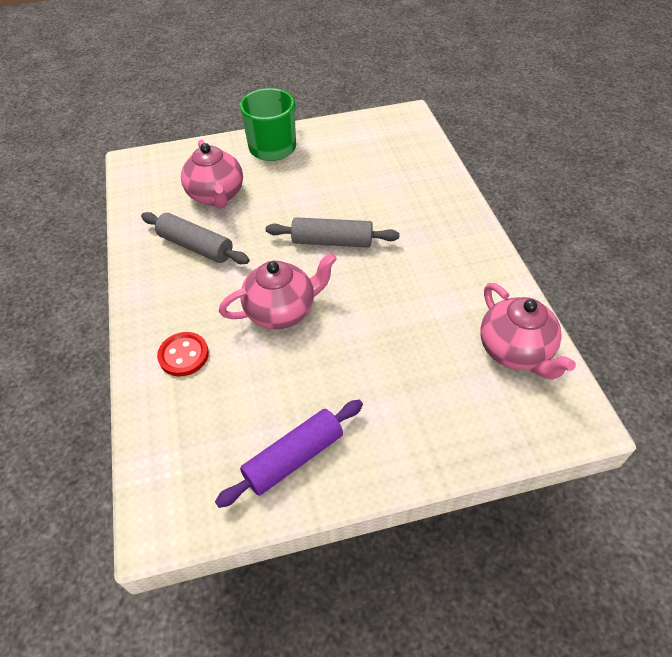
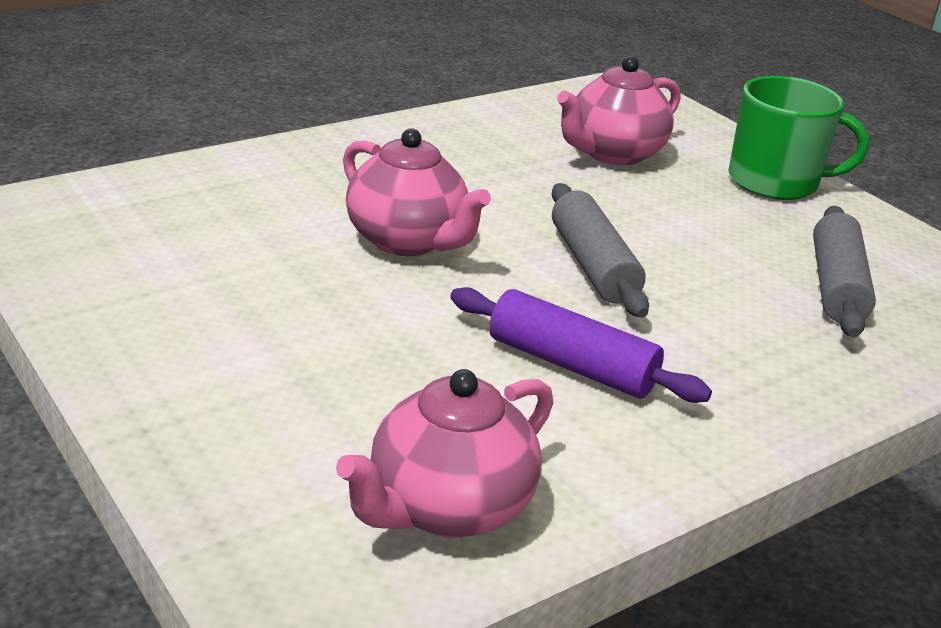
camera: 65 degrees right, 20 degrees down
(183, 355) = (285, 180): red button -> none
(196, 246) = (493, 155): grey rolling pin -> grey rolling pin (836, 286)
(294, 458) = (132, 289): purple rolling pin -> purple rolling pin (571, 365)

